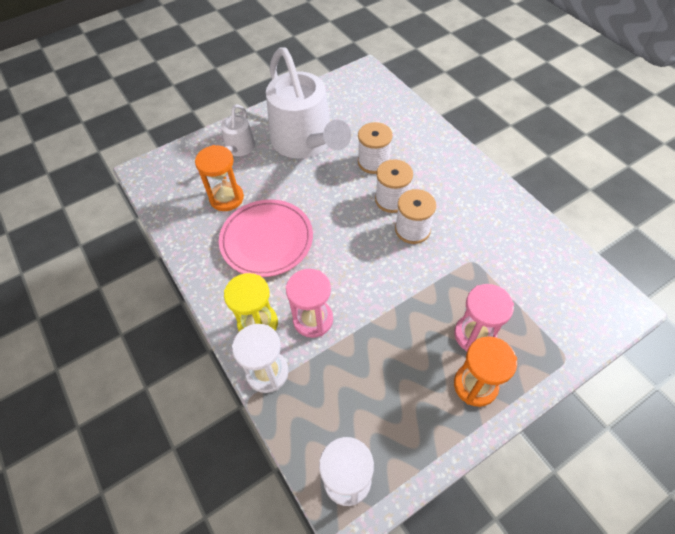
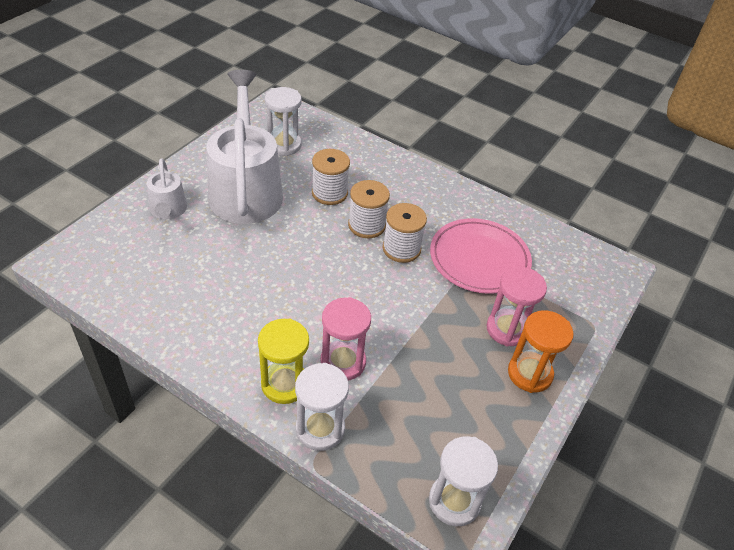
camera: 30 degrees left, 10 degrees down
(226, 198) = (181, 266): orange hourglass -> none
(267, 240) = (251, 298): pink plate -> pink plate (479, 259)
(306, 143) = (245, 189): white watering can -> white watering can turned 135 degrees counterclockwise
(355, 109) = (284, 145): none -> white hourglass

